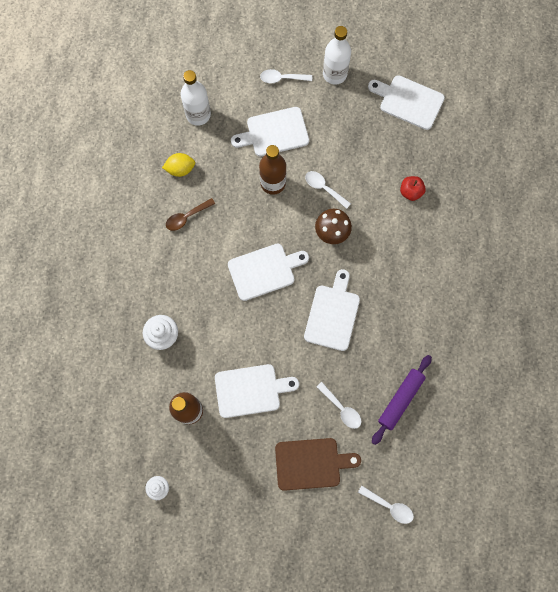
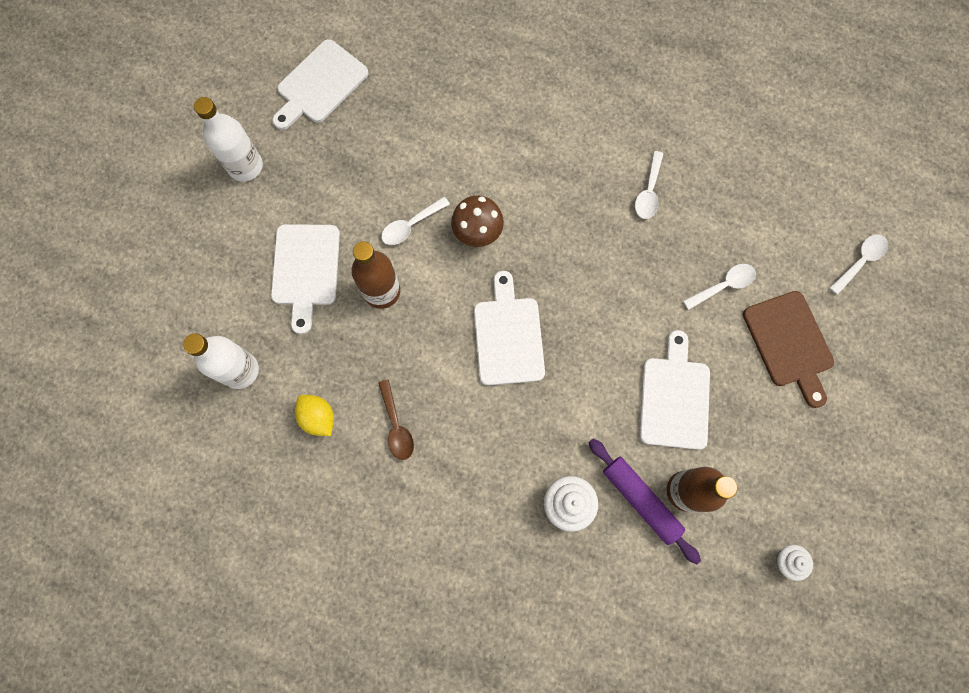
camera: 75 degrees left, 0 degrees up
(180, 169) = (318, 417): yellow lemon -> yellow lemon turned 45 degrees counterclockwise
(282, 78) = (226, 238): white spoon -> white spoon (648, 192)
(311, 463) = (789, 343): brown cutting board -> brown cutting board turned 150 degrees clockwise
(332, 314) = (593, 262): white cutting board -> none
(400, 400) = (726, 210): purple rolling pin -> purple rolling pin (640, 500)
(410, 192) = (449, 119): red apple -> none

